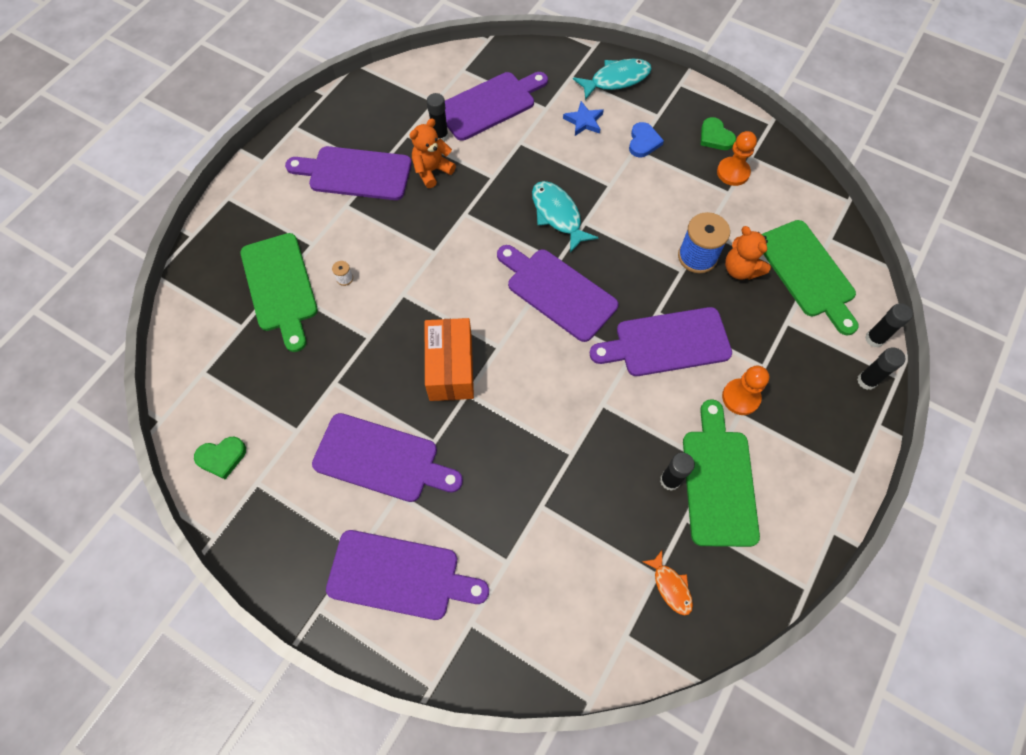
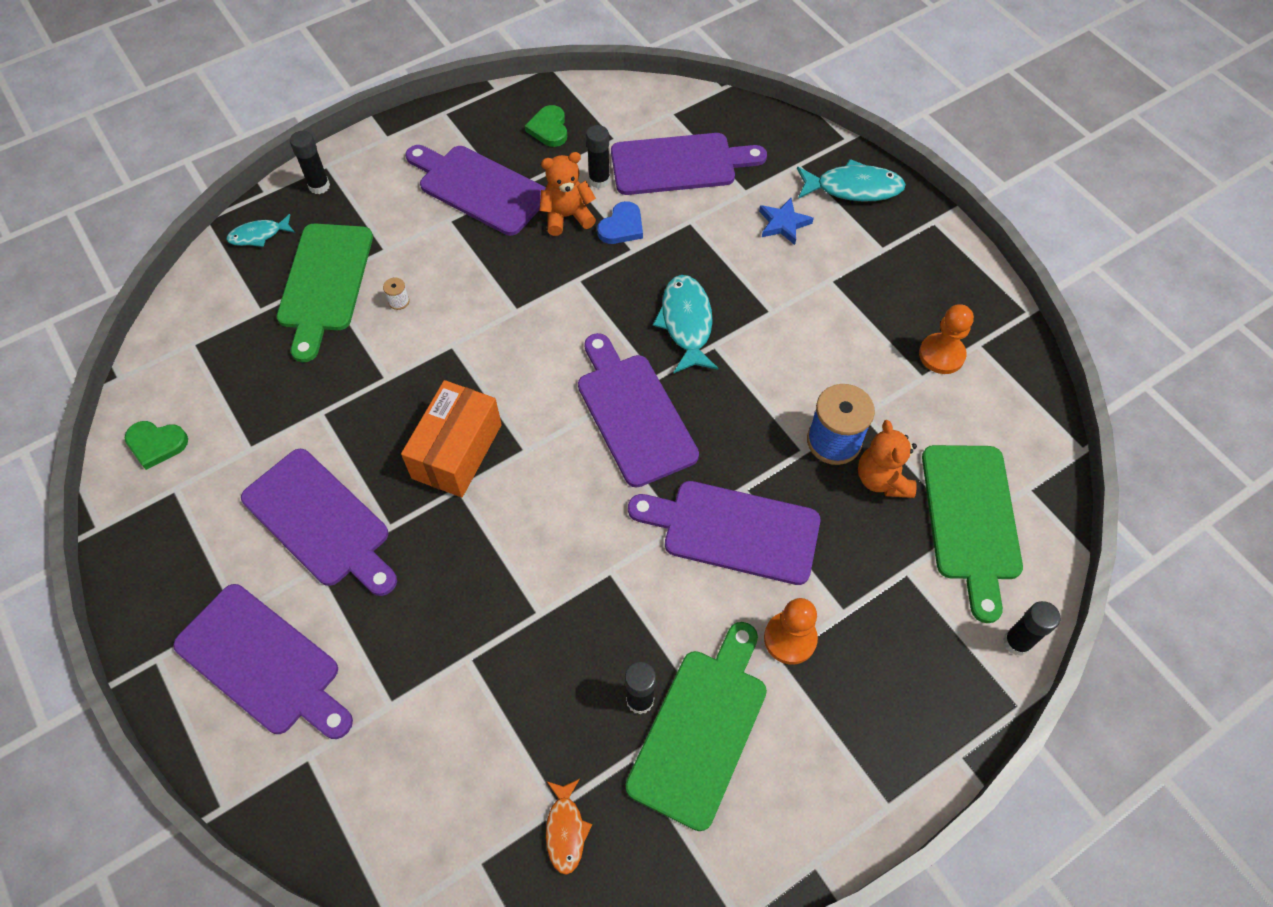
camera: 25 degrees right, 5 degrees down
(206, 270) = (258, 235): none -> turquoise fish
(643, 142) = (845, 275): blue heart -> blue heart (622, 227)
(715, 137) = (943, 302): green heart -> green heart (549, 129)
(866, 381) = (974, 692): black glue stick -> black glue stick (319, 186)

